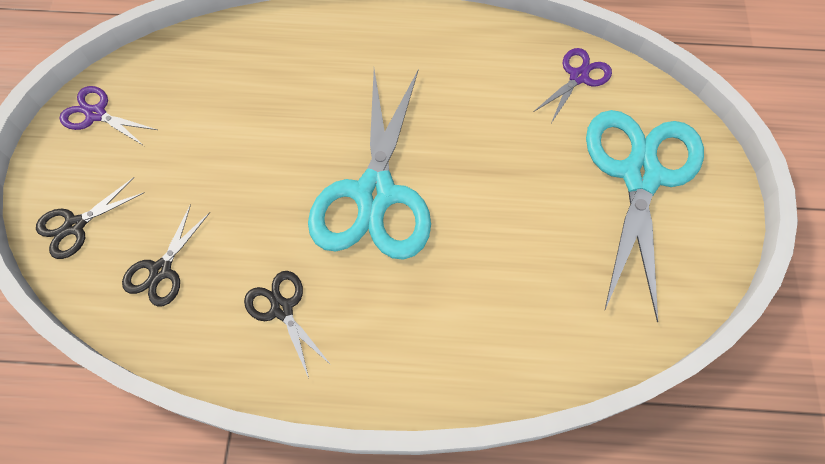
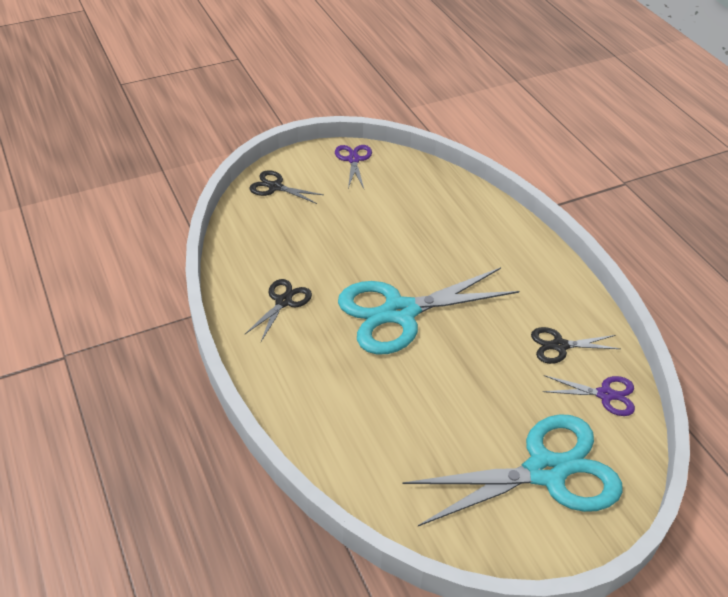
camera: 60 degrees right, 20 degrees down
(161, 271) = (271, 235): black scissors -> black scissors (559, 346)

